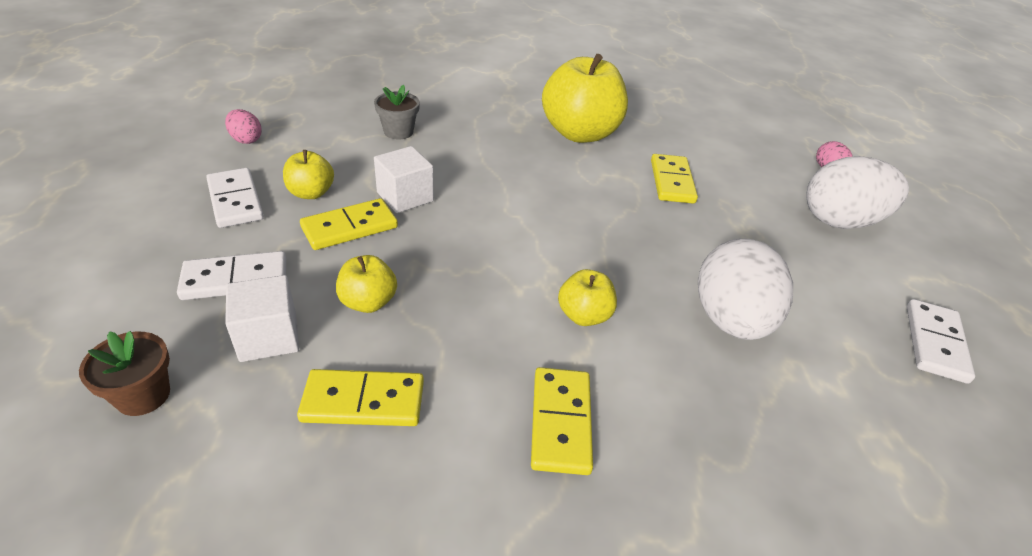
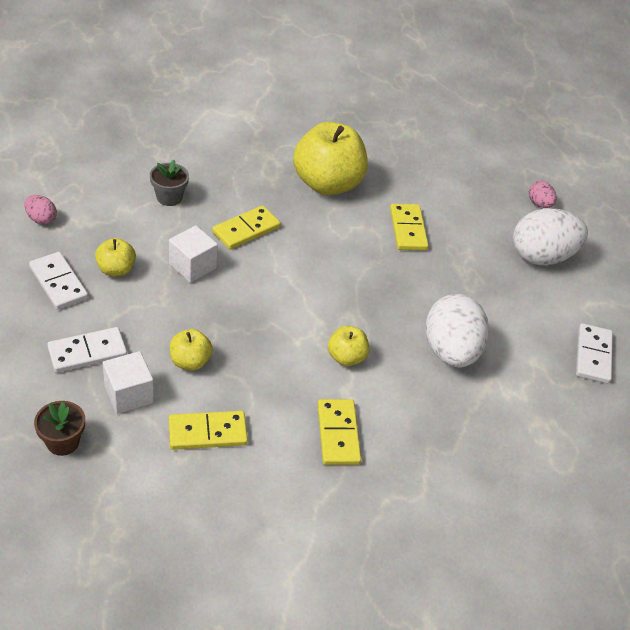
camera: 10 degrees left, 5 degrees up
(349, 227) = (157, 299): yellow domino -> yellow domino (246, 230)

